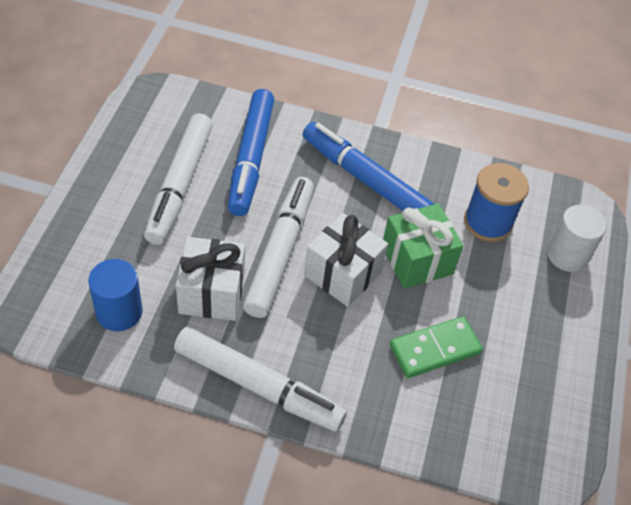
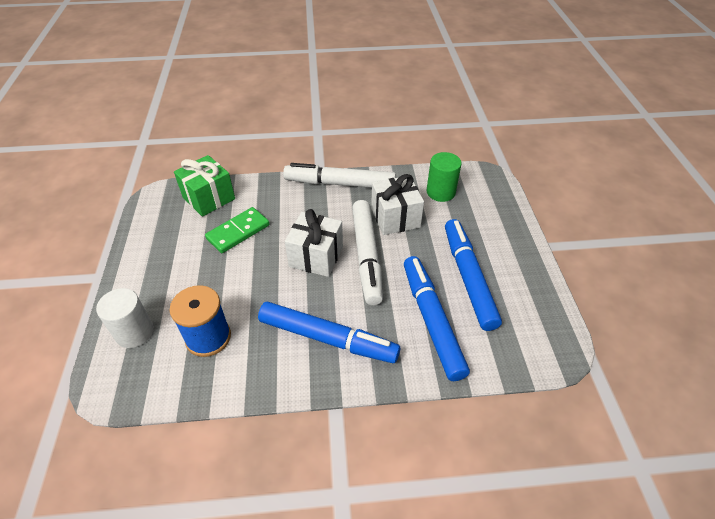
camera: 165 degrees right, 5 degrees down
(119, 312) = (440, 192): blue cylinder -> green cylinder
(179, 185) = (468, 278): white marker -> blue marker
(417, 260) = (263, 284): green gift -> green gift (209, 198)

